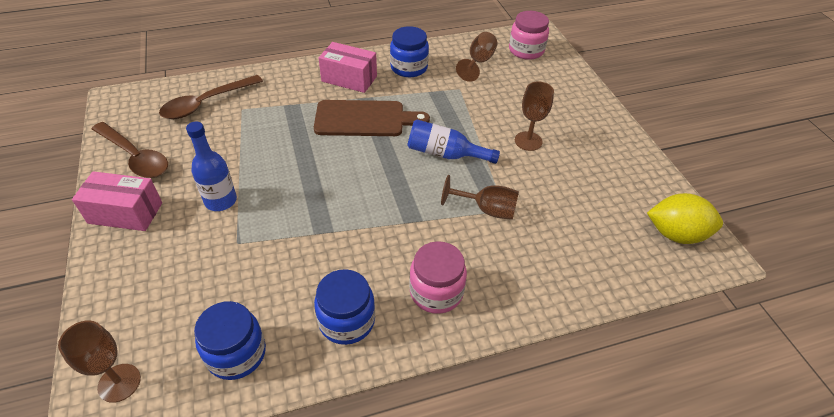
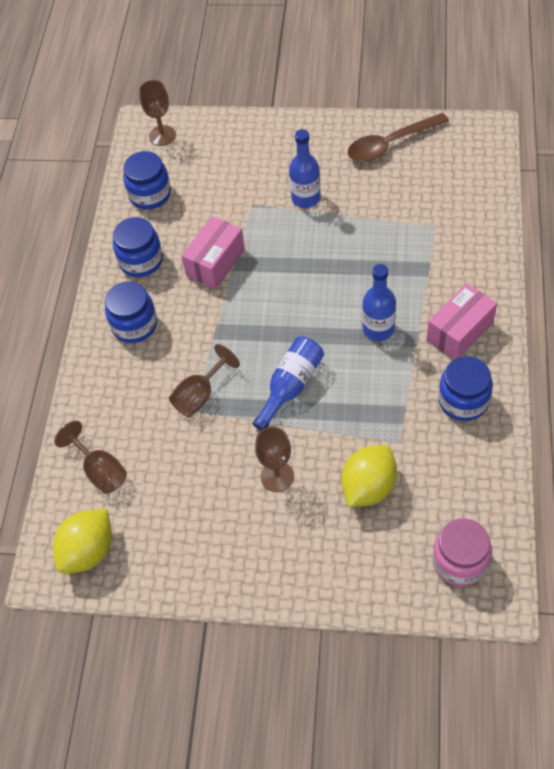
camera: 120 degrees right, 10 degrees up
(125, 213) = (319, 138): pink box -> pink box (215, 262)
(206, 103) = (456, 198): brown spoon -> none
(364, 119) = (378, 329): brown cutting board -> blue bottle
(436, 292) = (134, 325): pink jar -> blue jar
(478, 62) = (450, 487): brown goblet -> brown goblet (100, 470)
(503, 95) = (368, 487): none -> yellow lemon

